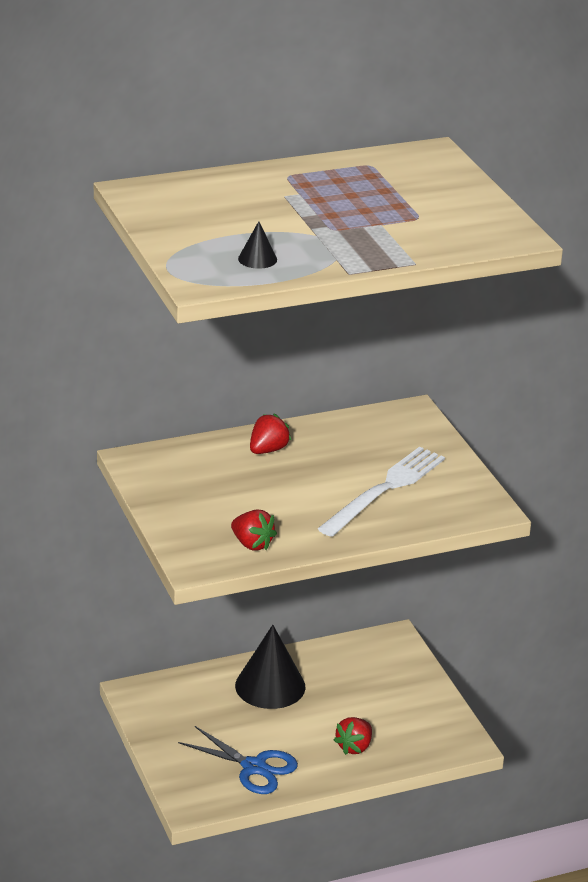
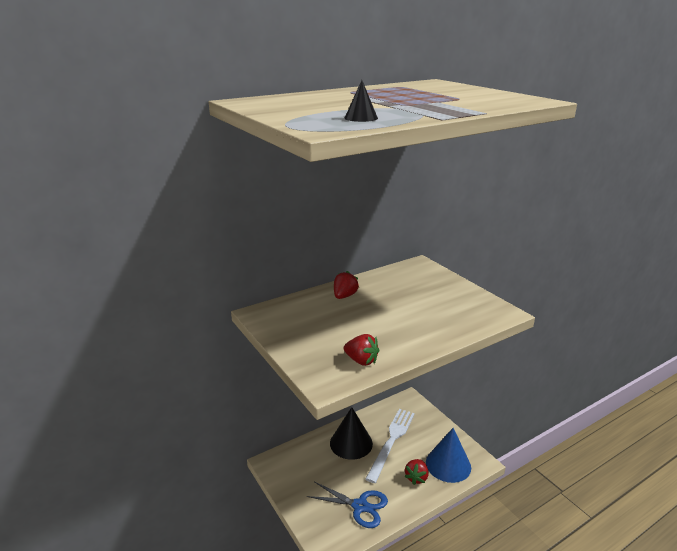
camera: 10 degrees left, 5 degrees down
(385, 489) = (431, 310): white fork -> white fork (391, 441)
(413, 739) = (448, 464): none -> blue cone

